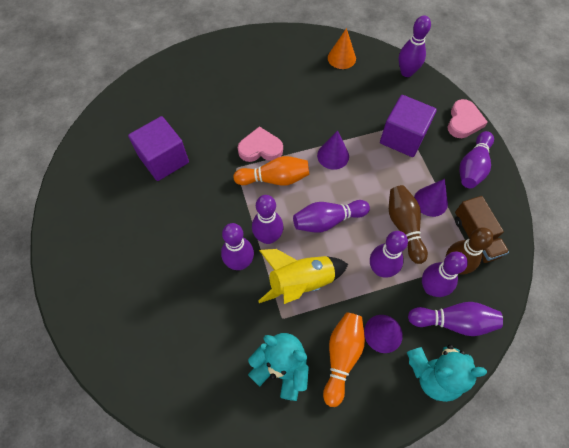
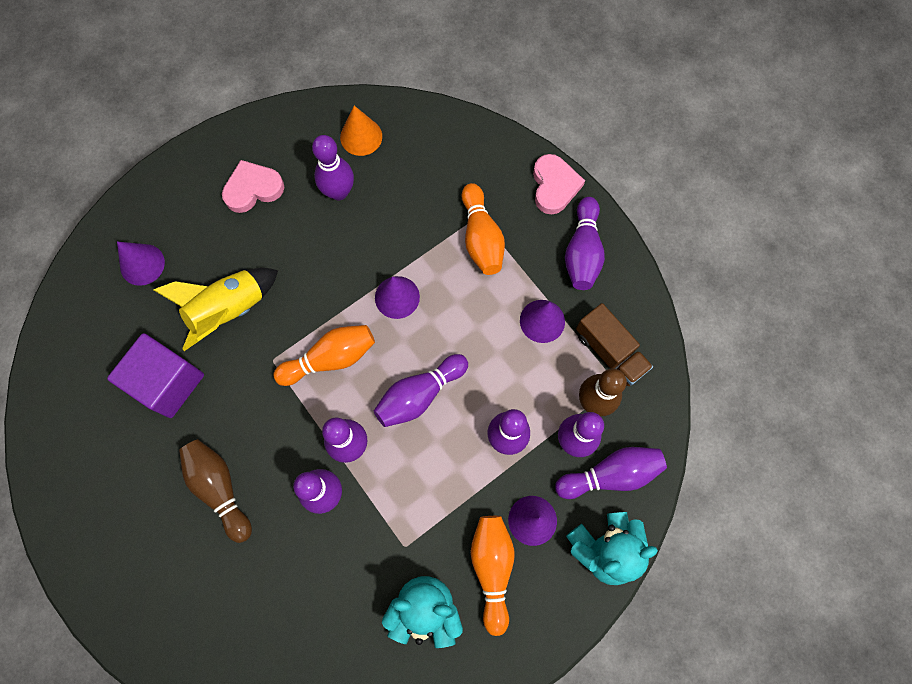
camera: 20 degrees left, 10 degrees up
(177, 89) = (142, 264): none -> purple cone
(260, 148) = (295, 319): pink heart -> pink heart (253, 189)
(301, 282) = (413, 491): yellow rocket -> yellow rocket (229, 310)
(402, 137) = (481, 238): purple cube -> orange bowling pin
(404, 226) = (518, 368): brown bowling pin -> brown bowling pin (219, 488)
(406, 72) = (458, 131): purple bowling pin -> purple bowling pin (339, 192)

